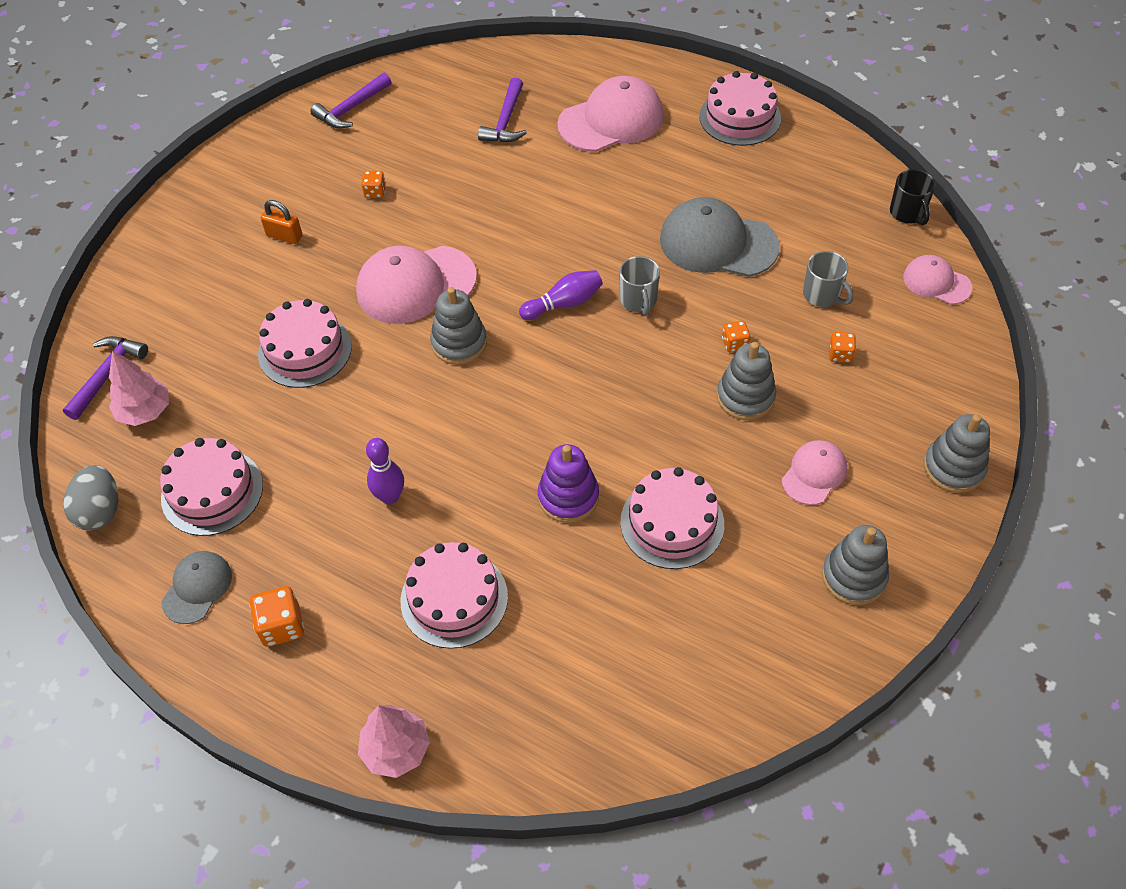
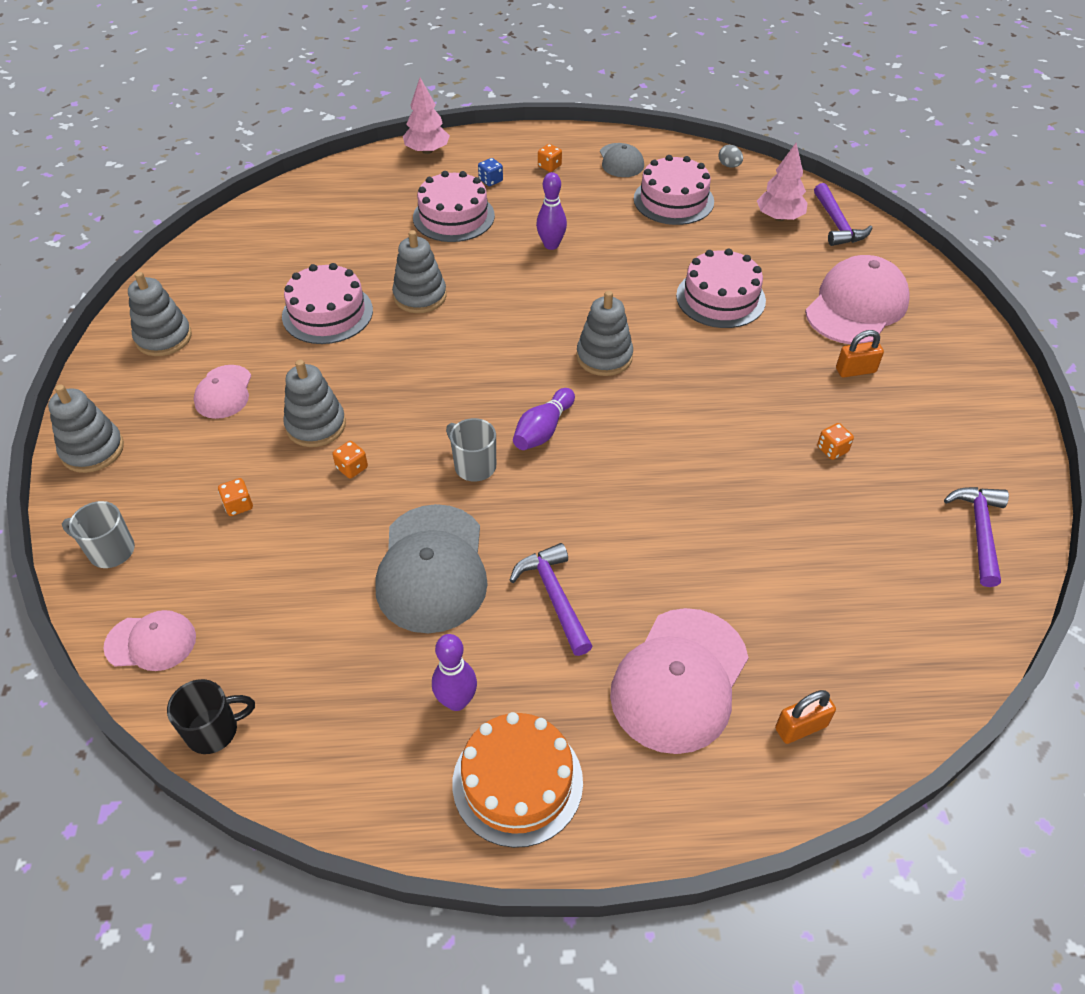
camera: 145 degrees right, 5 degrees down
(100, 511) = (729, 165): grey egg -> grey egg, size x0.55
(281, 626) = (549, 166): orange dice -> orange dice, size x0.62
(367, 639) = (490, 180): none -> blue dice
(415, 285) = (692, 384): pink cap -> pink cap (856, 306)
(505, 121) = (800, 608): purple hammer -> purple hammer (555, 597)
(567, 75) = (801, 727): none -> orange padlock
(568, 497) = (420, 296): purple stacking toy -> grey stacking toy
(718, 243) = (432, 568): grey cap -> grey cap turned 105 degrees clockwise
(740, 117) = (517, 782): pink cake -> orange cake
(750, 165) = (456, 701): none -> purple bowling pin
(822, 295) = (283, 561): grey mug -> grey mug (110, 551)
(907, 213) = (214, 730): black mug -> black mug turned 120 degrees clockwise

